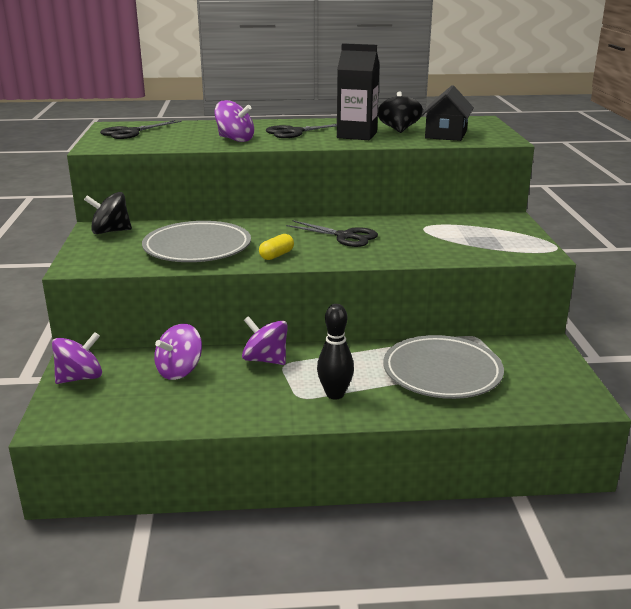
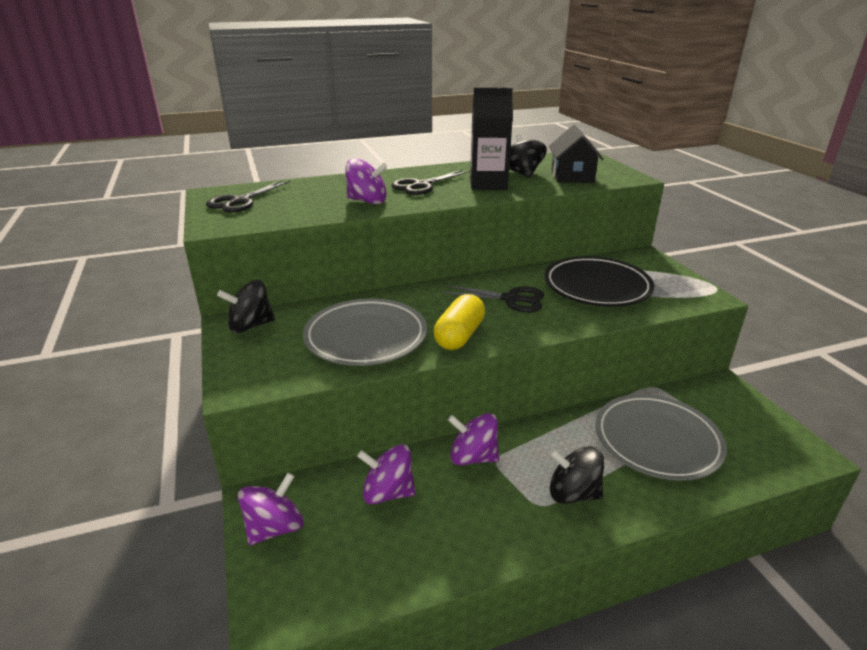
camera: 15 degrees left, 5 degrees up
(179, 371) = (388, 492): purple spinning top -> purple spinning top turned 75 degrees clockwise
(276, 255) = (459, 336): yellow capsule -> yellow capsule, size x1.64
(335, 394) = (573, 493): black bowling pin -> black spinning top
(435, 236) = (597, 287): none -> black plate

